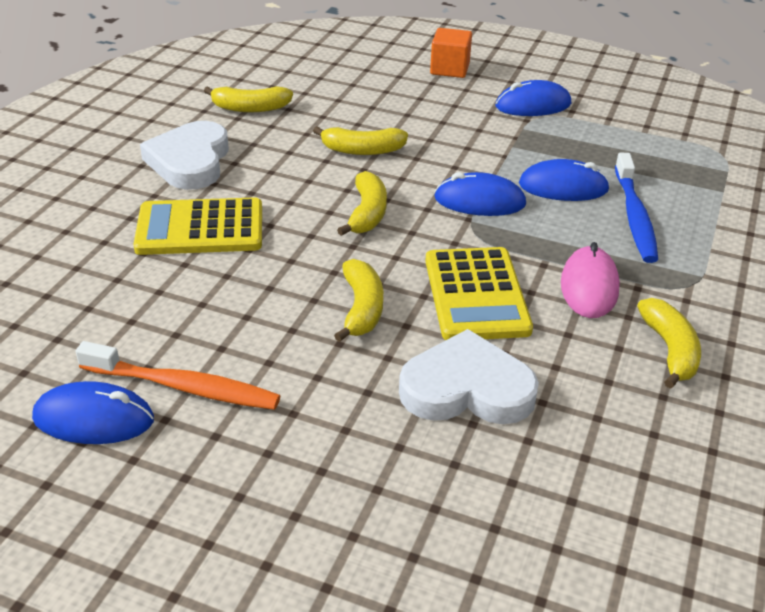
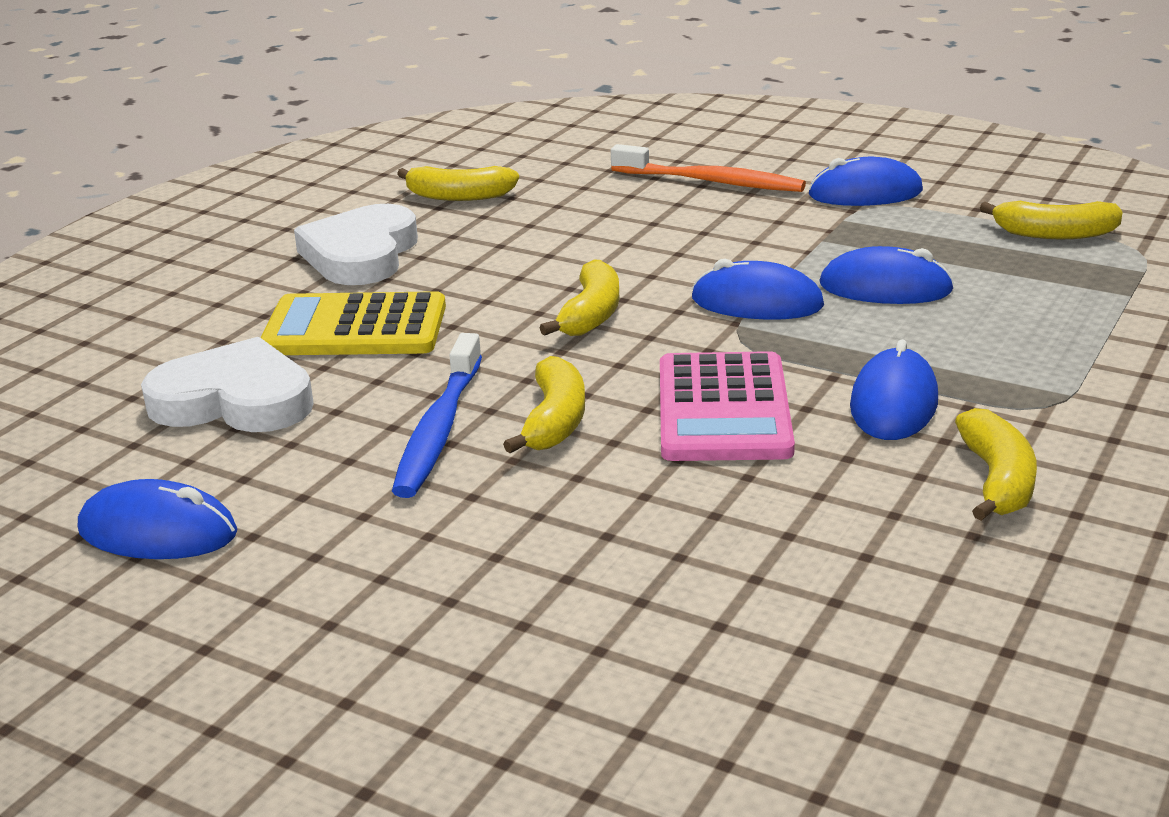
camera: 10 degrees right, 10 degrees down
(184, 387) = (286, 501): orange toothbrush -> orange toothbrush (711, 182)
(362, 150) = (603, 243): yellow banana -> yellow banana (1054, 234)
(449, 69) = (753, 152): orange cube -> none
(467, 388) = (681, 516): white heart -> white heart (234, 400)
(476, 295) = (724, 409): yellow calculator -> pink calculator
(589, 286) = (893, 403): pink mouse -> blue mouse
(634, 216) = (985, 323): blue toothbrush -> blue toothbrush (439, 429)

